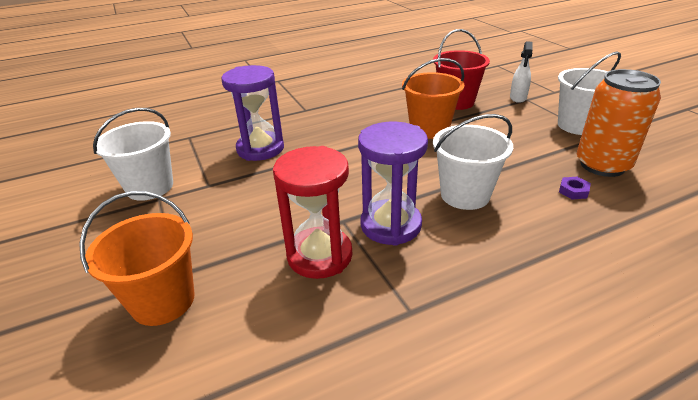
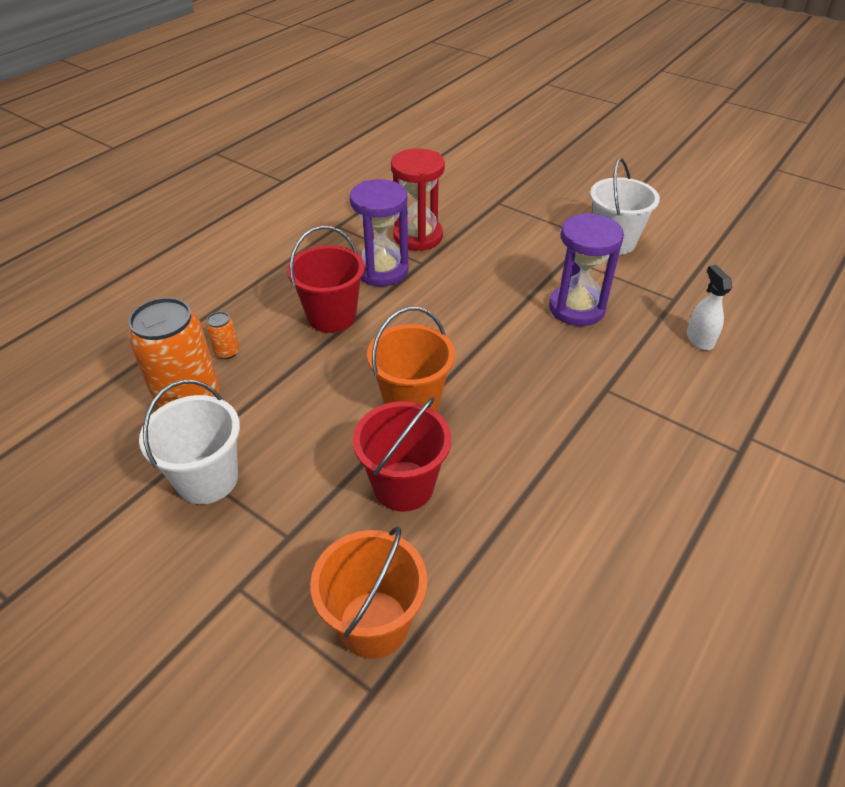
camera: 150 degrees right, 10 degrees up
(163, 301) = (487, 191): orange bucket -> orange bucket (373, 624)
(465, 195) = (331, 316): white bucket -> red bucket
(518, 98) = (304, 537): white spray bottle -> white spray bottle (699, 339)
(573, 191) = (227, 352): purple nut -> orange can

